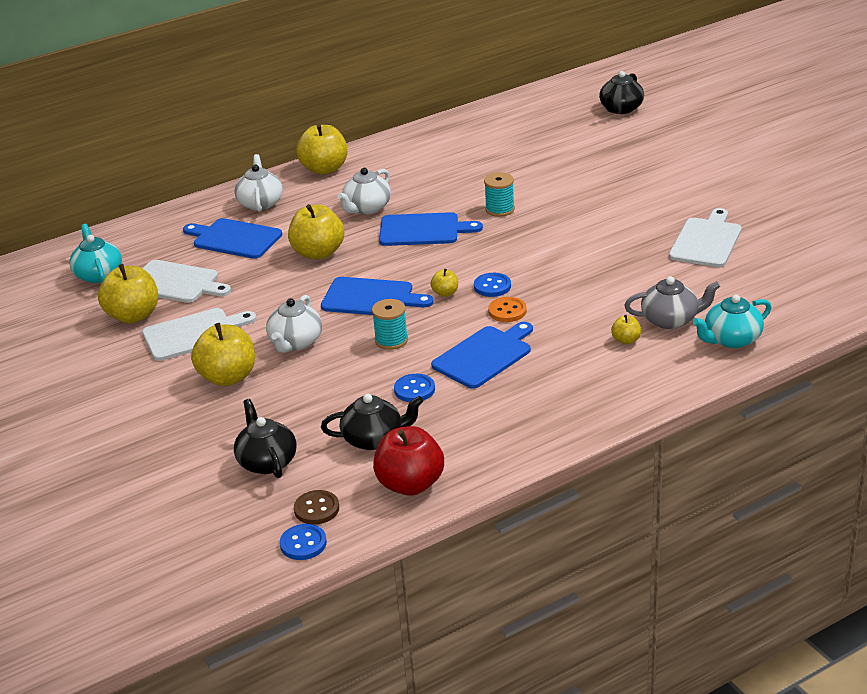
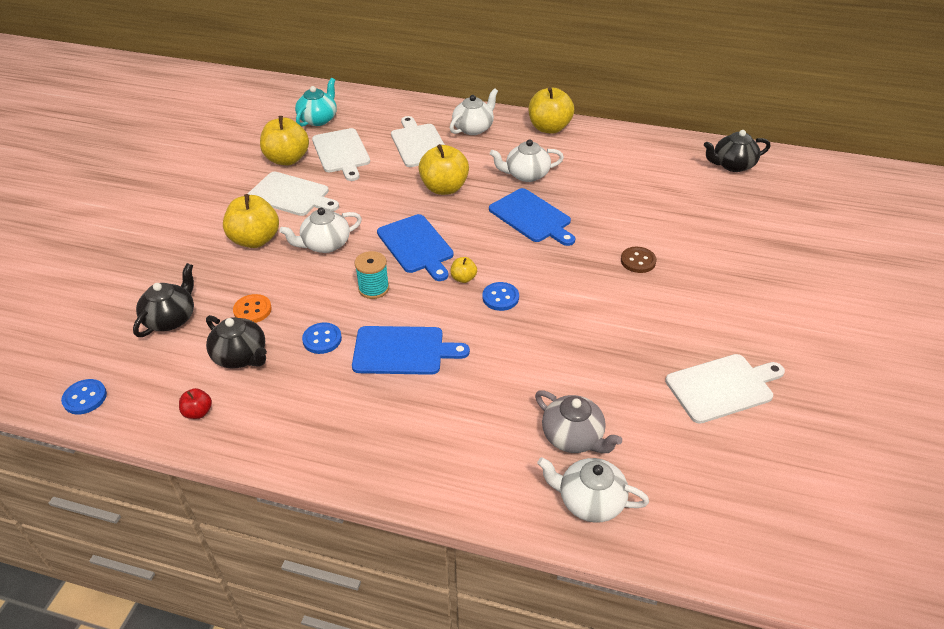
camera: 45 degrees right, 10 degrees up
(234, 238) = (419, 144): blue cutting board -> white cutting board
(316, 509) = (132, 379): brown button -> brown button (638, 261)
(410, 484) = (198, 412): red apple -> red apple, size x0.47
(500, 209) = (608, 238): turquoise spool -> none
(507, 311) = (476, 326): orange button -> orange button (252, 310)
(621, 109) = (843, 213): black teapot -> black teapot (732, 165)
(626, 340) = (511, 425): yellow apple -> none
(731, 339) = (589, 501): turquoise teapot -> white teapot

